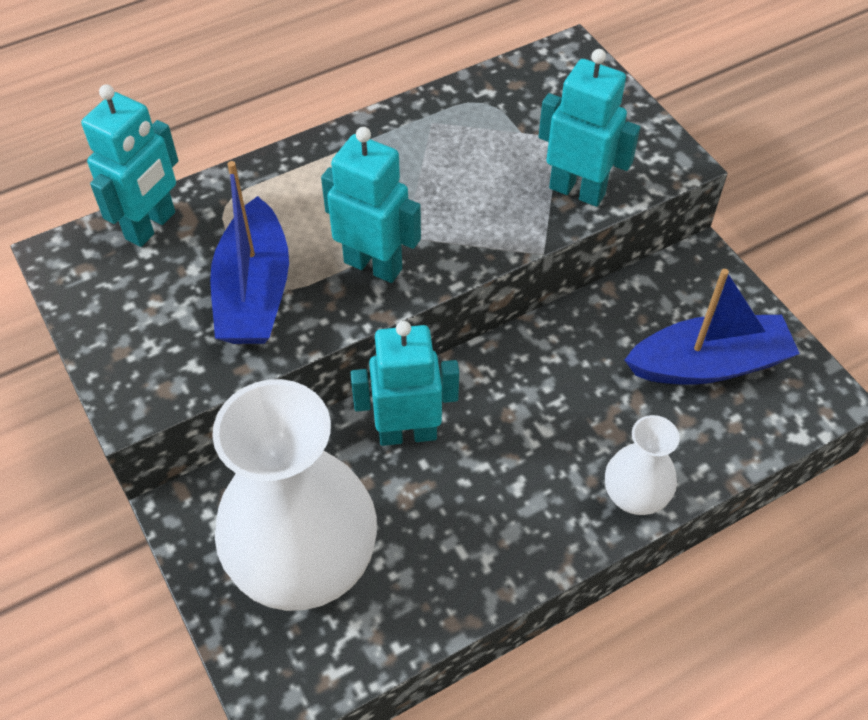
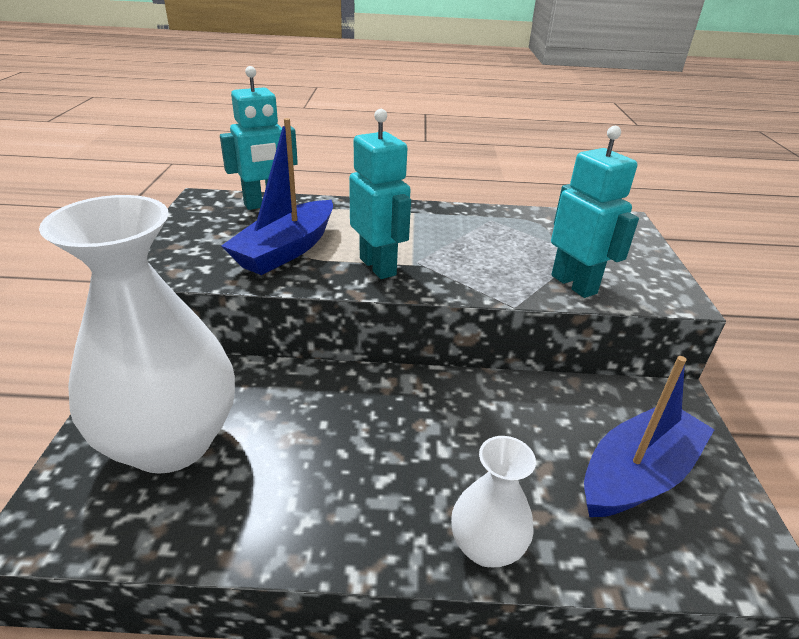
camera: 30 degrees right, 20 degrees down
(407, 433) = (331, 398): turquoise robot -> none
(708, 364) = (637, 474): blue boat -> blue boat turned 60 degrees counterclockwise

